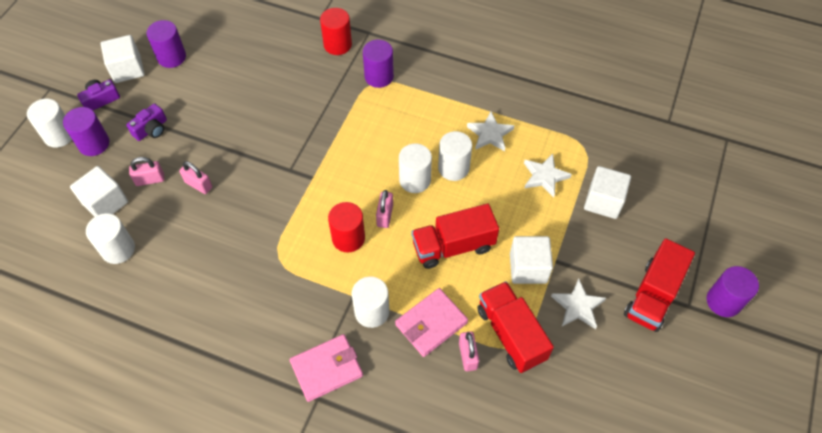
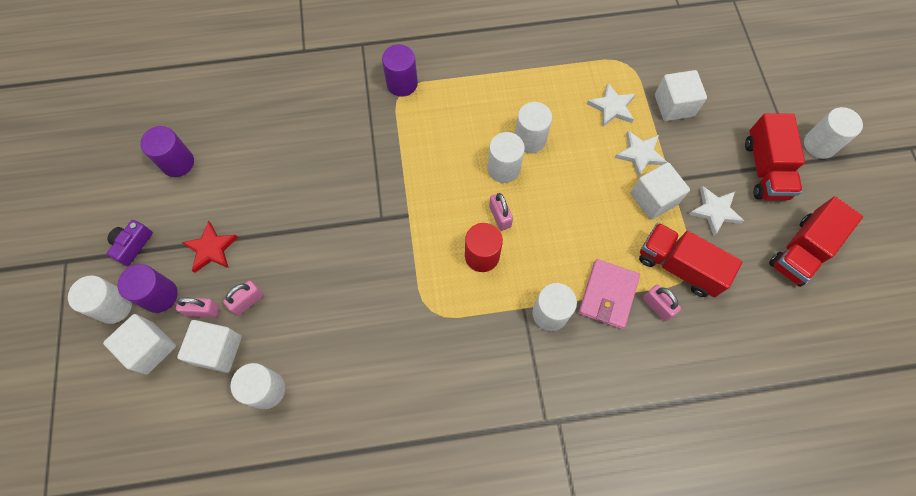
camera: 30 degrees left, 10 degrees up
(127, 69) = (138, 198): white cube -> white cube (150, 348)
(151, 129) = (211, 249): purple camera -> red star
(198, 185) = (301, 280): pink padlock -> pink padlock (203, 310)
(326, 369) = (547, 389): pink wallet -> none
(337, 45) = (340, 70): red cylinder -> none
(453, 246) = (578, 213): red truck -> red truck (801, 250)
(490, 134) = (539, 91): white star -> white star (640, 154)
(723, 301) = (819, 144): purple cylinder -> white cylinder

